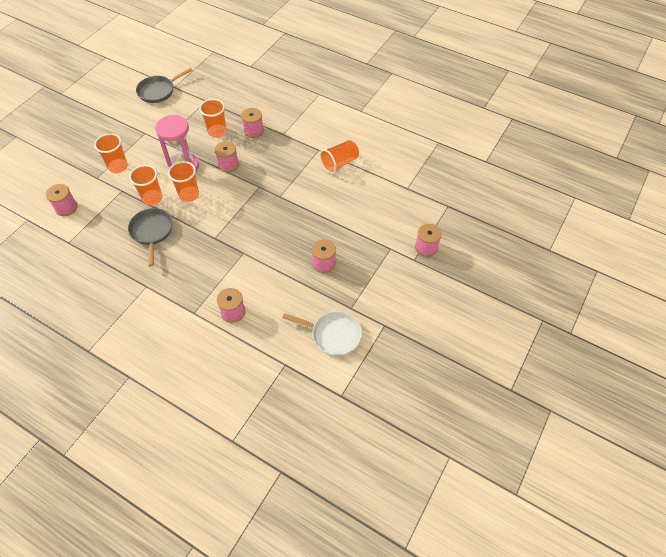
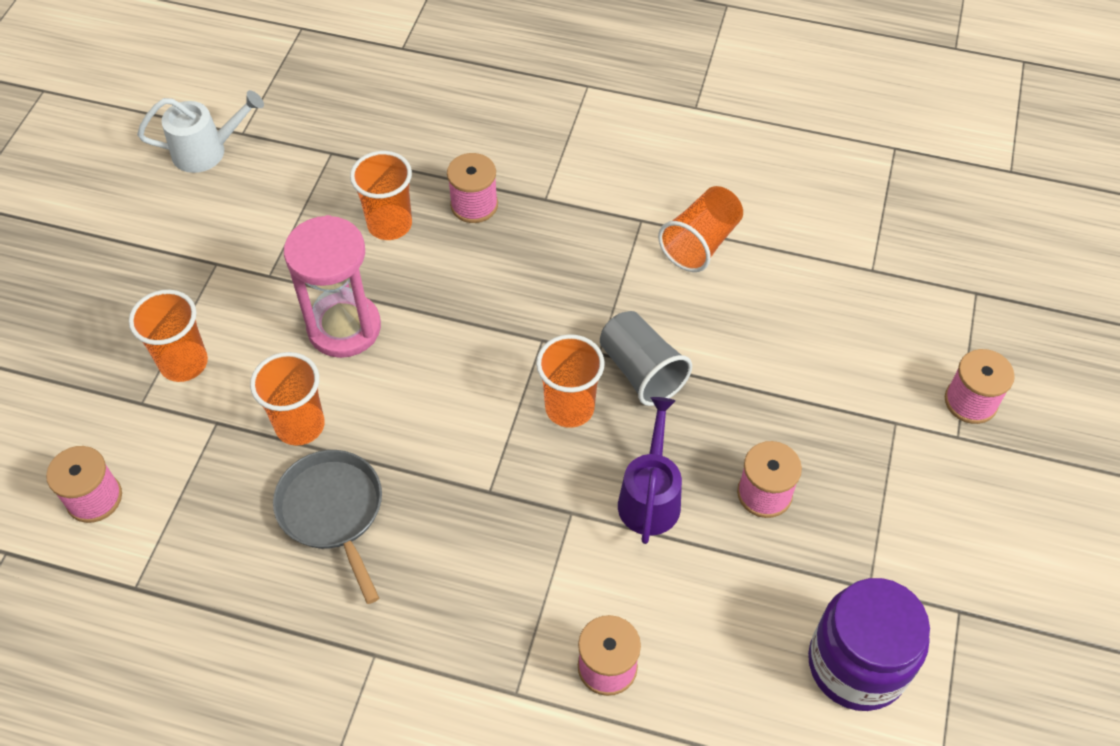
camera: 15 degrees left, 0 degrees up
(158, 91) = (208, 151): grey pan -> white watering can
(189, 195) = (385, 396): orange cup -> orange cup (569, 408)
(228, 164) = (448, 300): pink spool -> none
(277, 254) = (650, 496): none -> purple watering can
(294, 207) = (641, 371): none -> grey cup
(333, 335) = (857, 664): white pan -> purple jar

